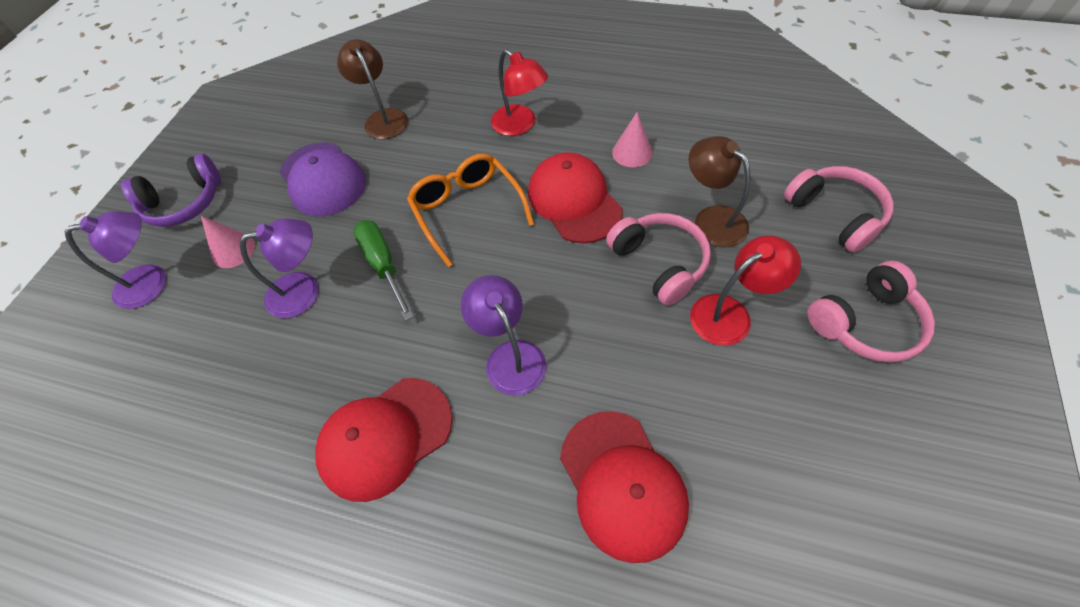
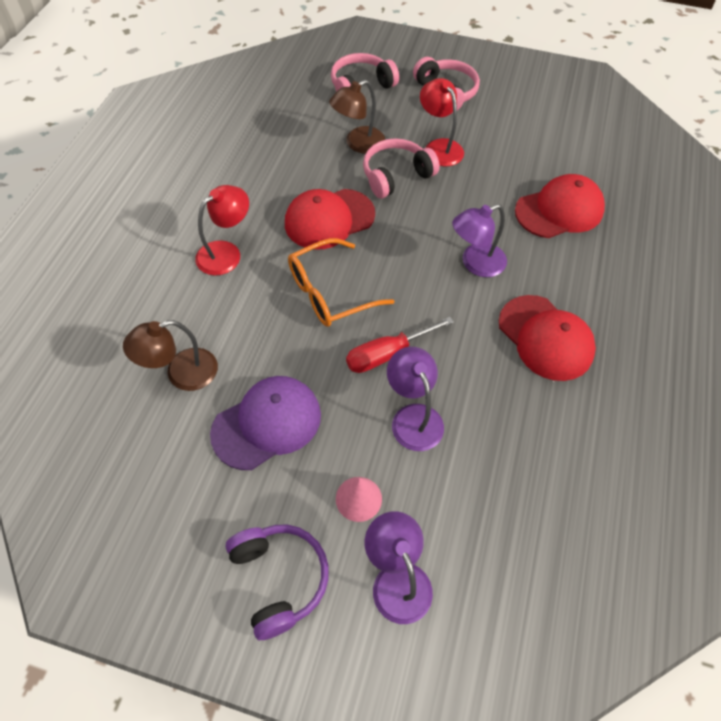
camera: 95 degrees left, 0 degrees up
(383, 265) = (387, 354): green screwdriver -> red screwdriver
(632, 152) = (280, 179): pink cone -> none

